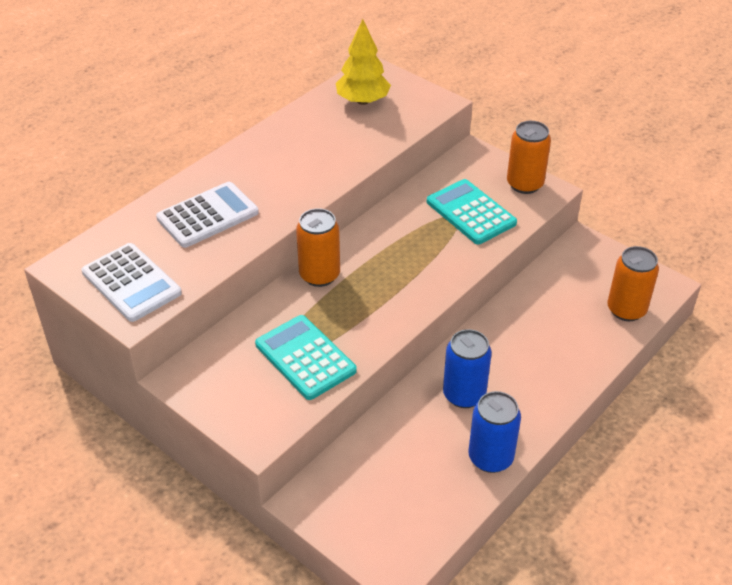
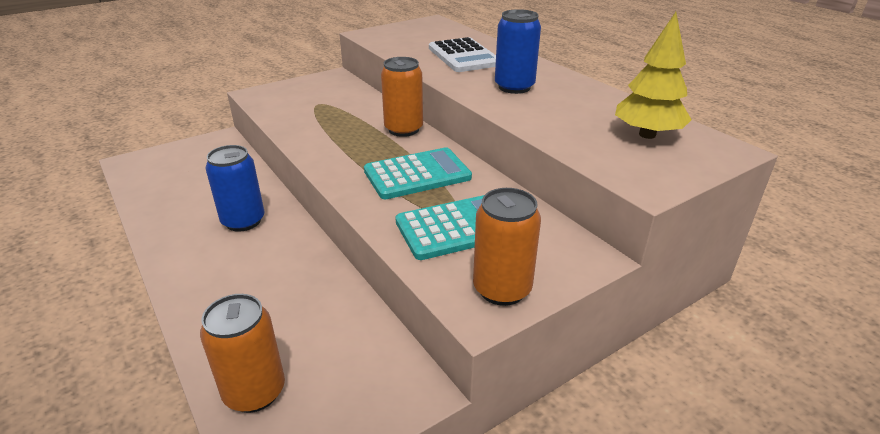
camera: 105 degrees right, 10 degrees down
(131, 283) = (401, 34): white calculator -> none
(305, 358) = (312, 114): turquoise calculator -> turquoise calculator (417, 174)
(490, 458) = (164, 221): blue can -> blue can (514, 87)

